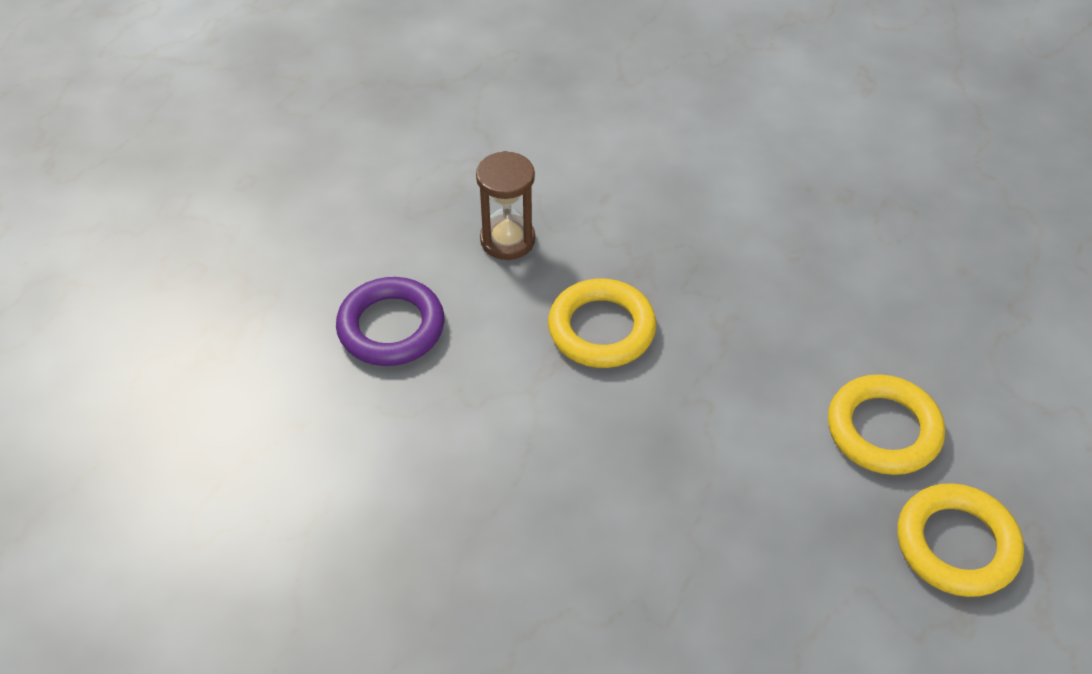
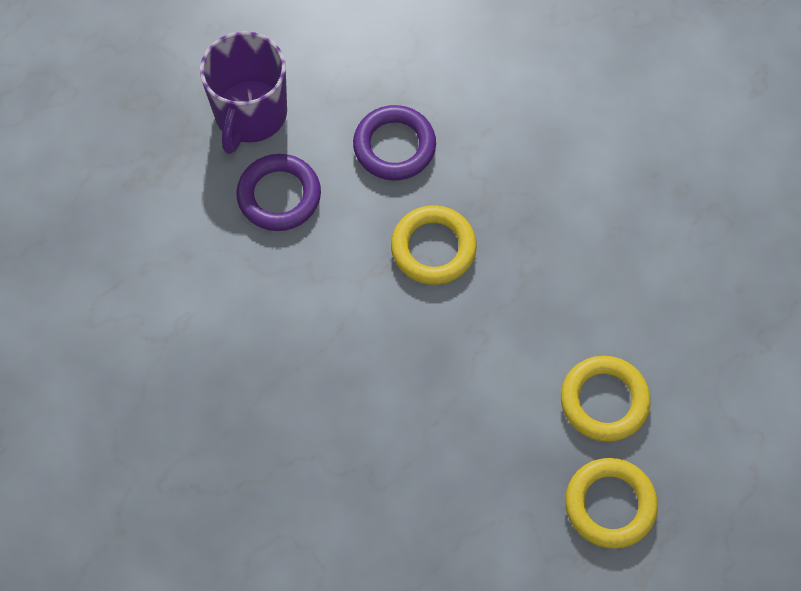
camera: 20 degrees right, 15 degrees up
(322, 254) = (250, 115): none -> purple mug
(507, 240) = (394, 146): brown hourglass -> purple ring

